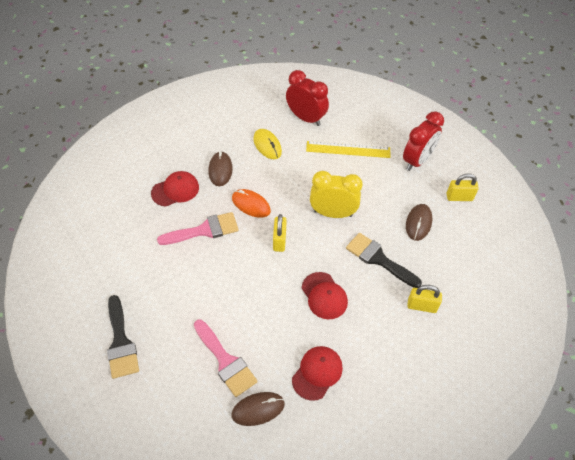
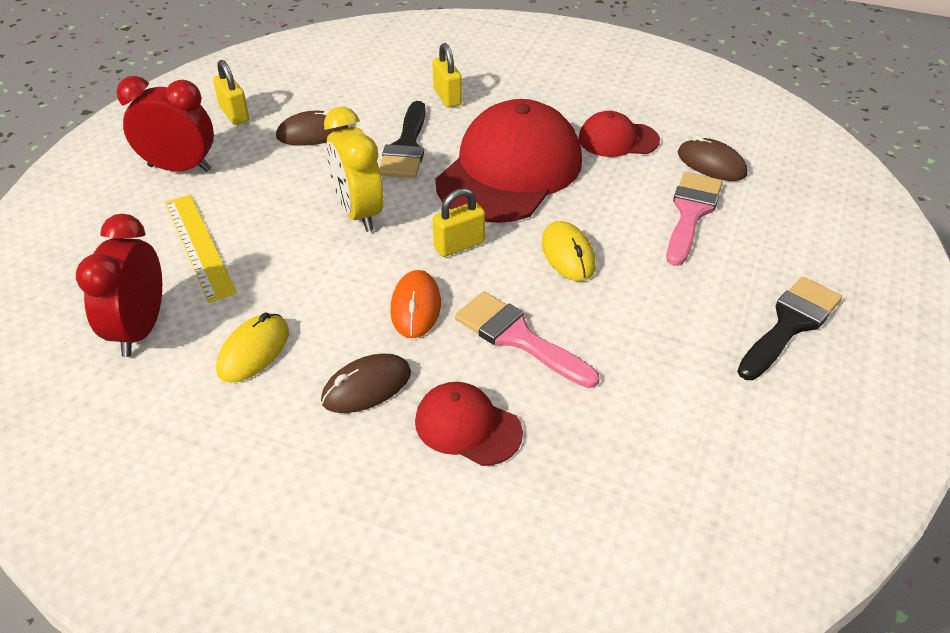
camera: 120 degrees left, 10 degrees down
(239, 281) = (568, 254): none -> yellow mouse
(324, 296) = (509, 171): red cap -> red cap, size x2.04

